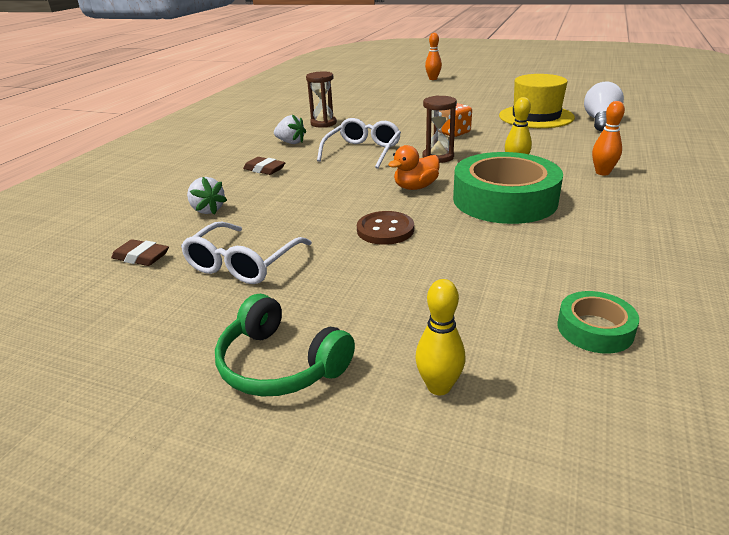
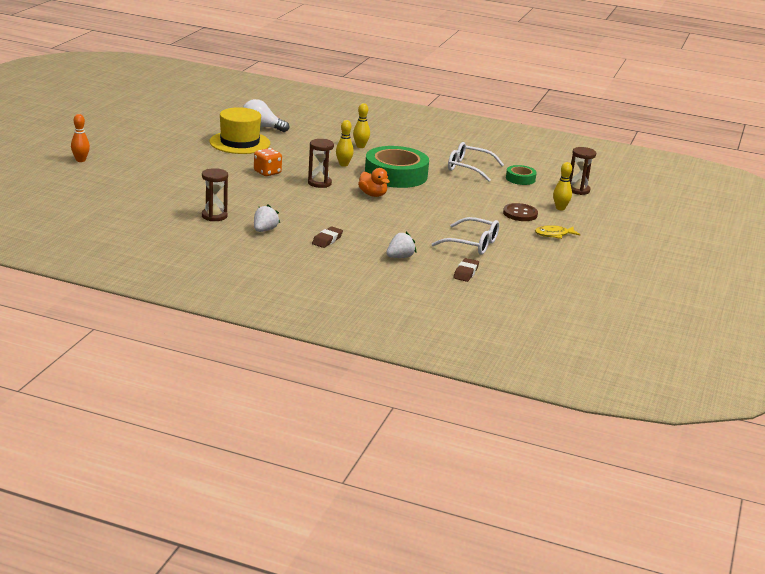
camera: 95 degrees left, 5 degrees down
(280, 364) = (554, 235): green headphones -> yellow fish
(363, 151) = (298, 205): white glasses -> white glasses (468, 168)
(385, 230) = (433, 207): brown button -> brown button (520, 214)
(592, 437) = (578, 190): none -> brown hourglass
(602, 172) = (360, 146): orange bowling pin -> yellow bowling pin

